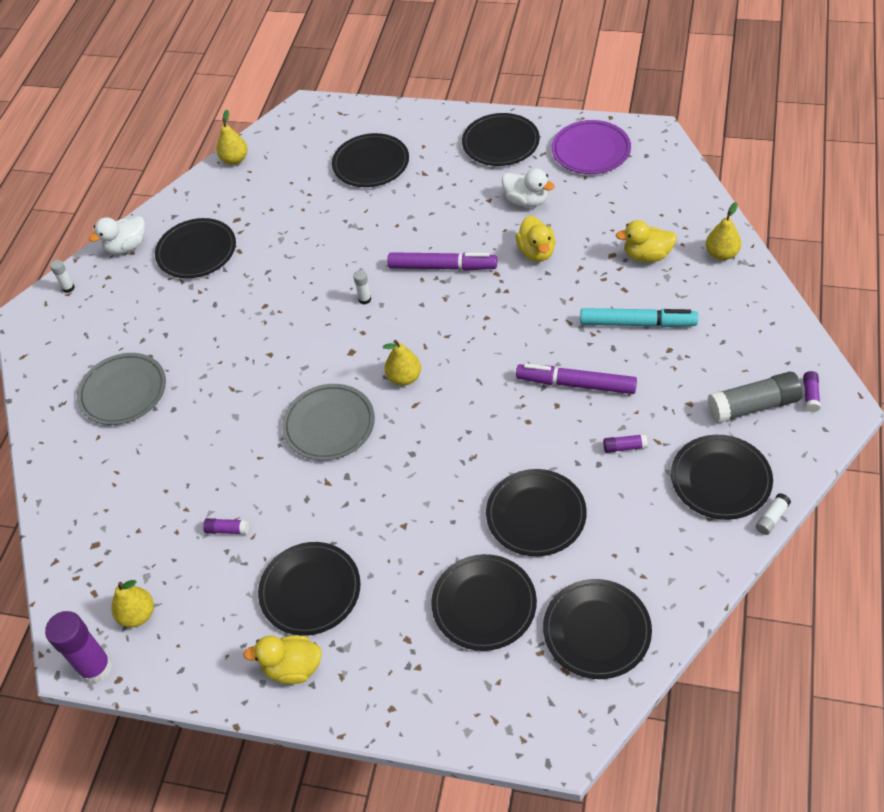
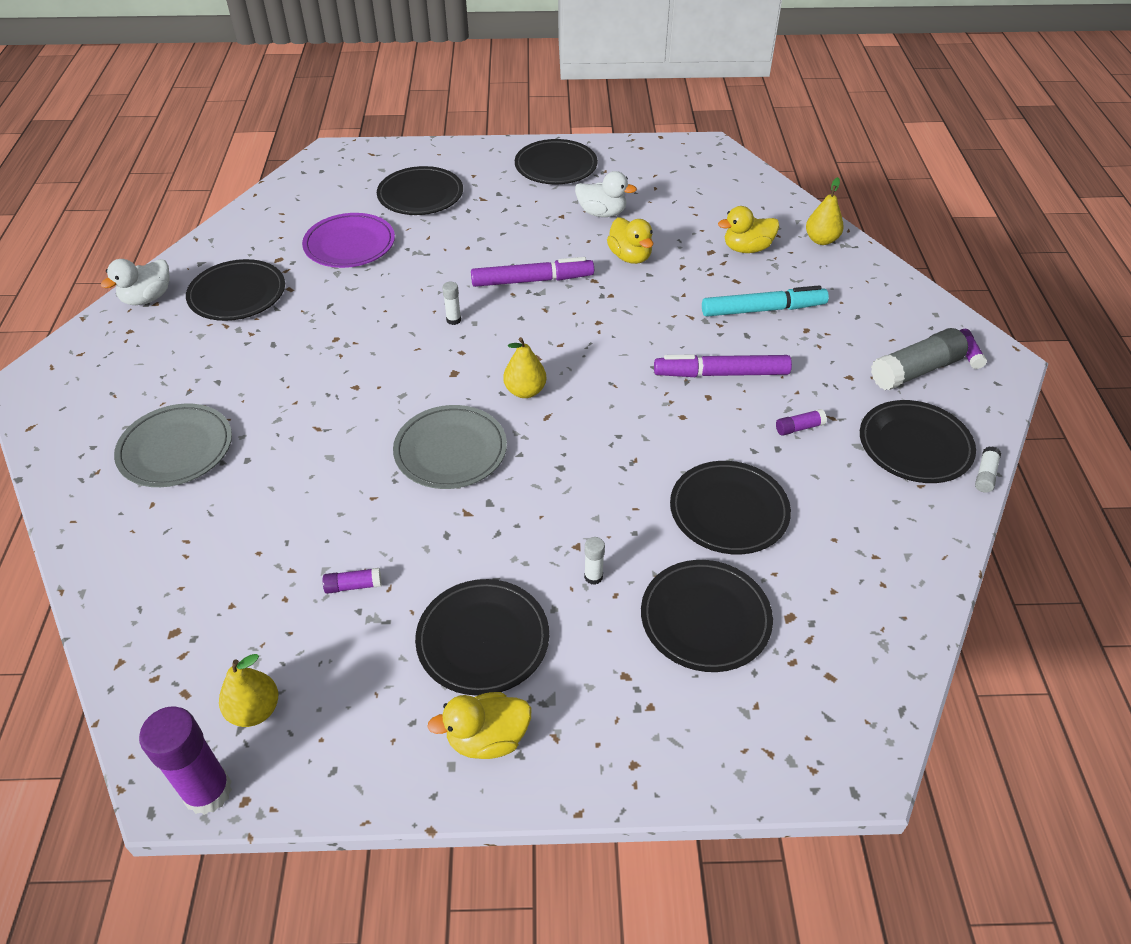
camera: 20 degrees left, 5 degrees down
(68, 288) = (79, 348): white glue stick -> white glue stick (593, 577)
(235, 160) = (262, 204): yellow pear -> none
(591, 150) = (652, 165): purple plate -> purple plate (349, 244)
(597, 631) = (849, 625): black plate -> none

